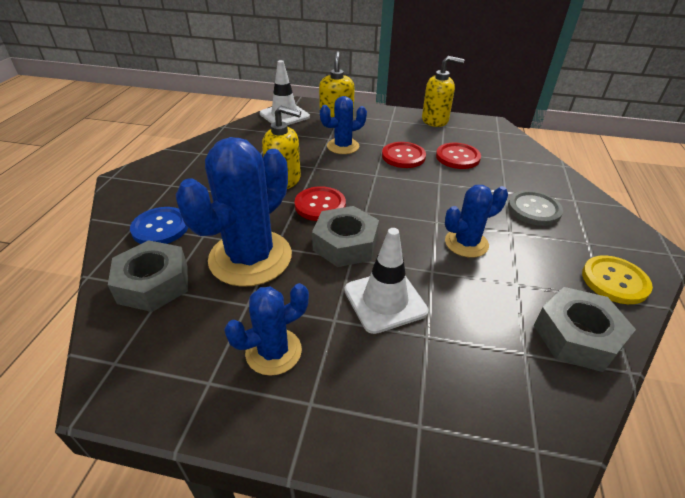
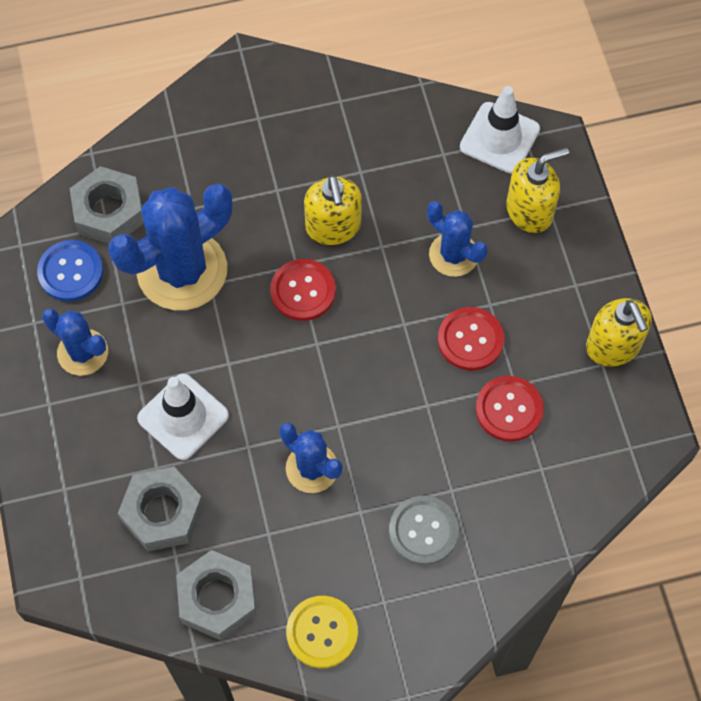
camera: 65 degrees right, 25 degrees up
(160, 228) = (183, 162): blue button -> blue button (70, 272)
(250, 258) = (182, 270): blue cactus -> blue cactus turned 45 degrees counterclockwise
(345, 244) = (247, 347): grey nut -> grey nut (162, 513)

